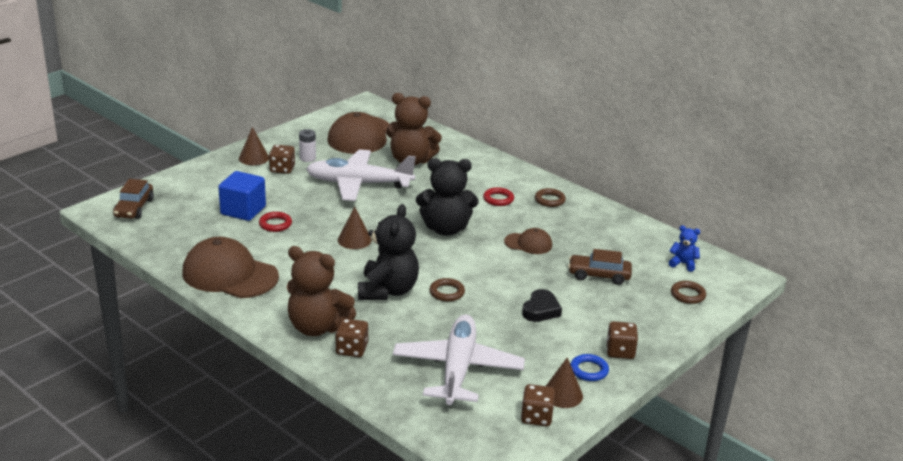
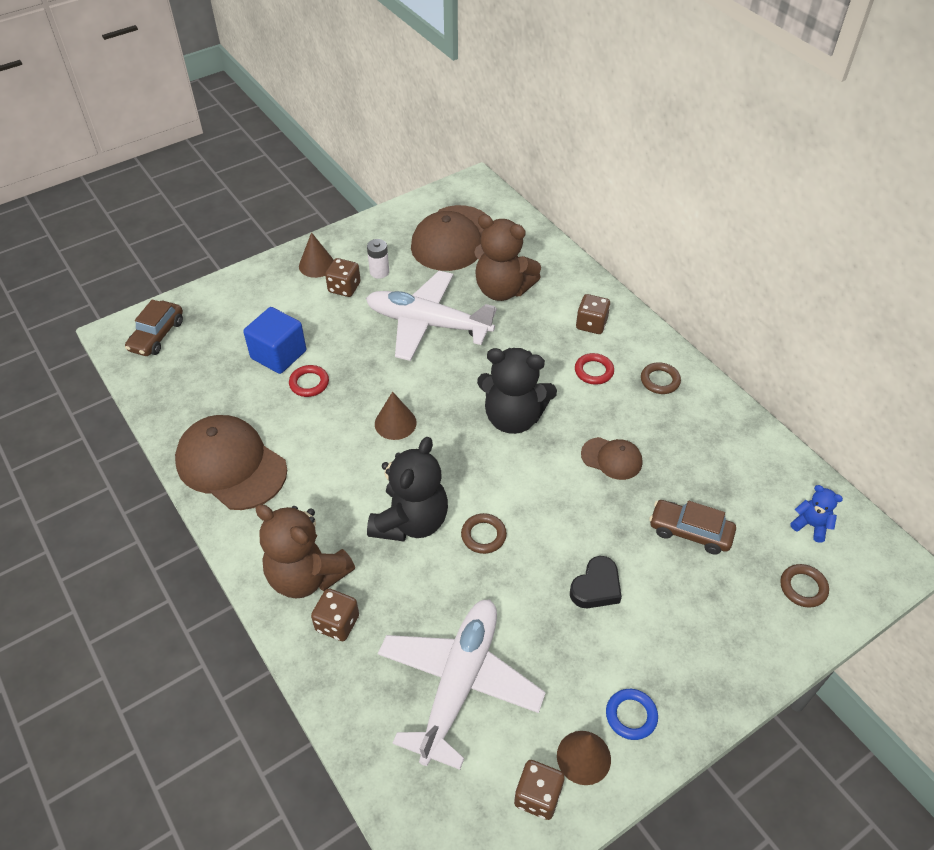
camera: 15 degrees right, 20 degrees up
(620, 351) = (682, 685): brown dice -> brown dice (591, 324)

